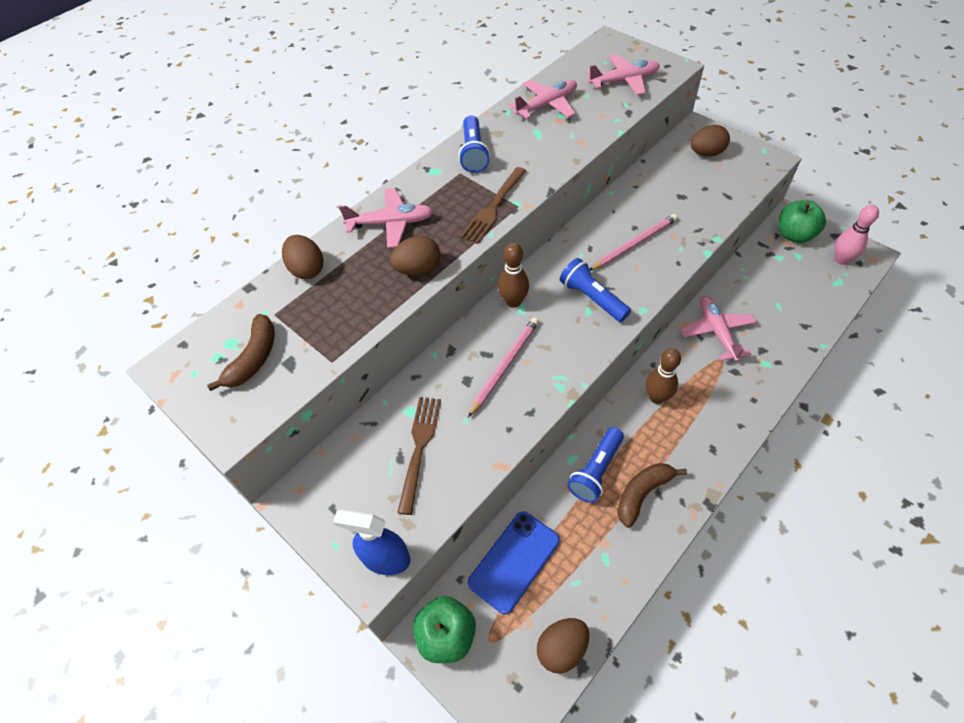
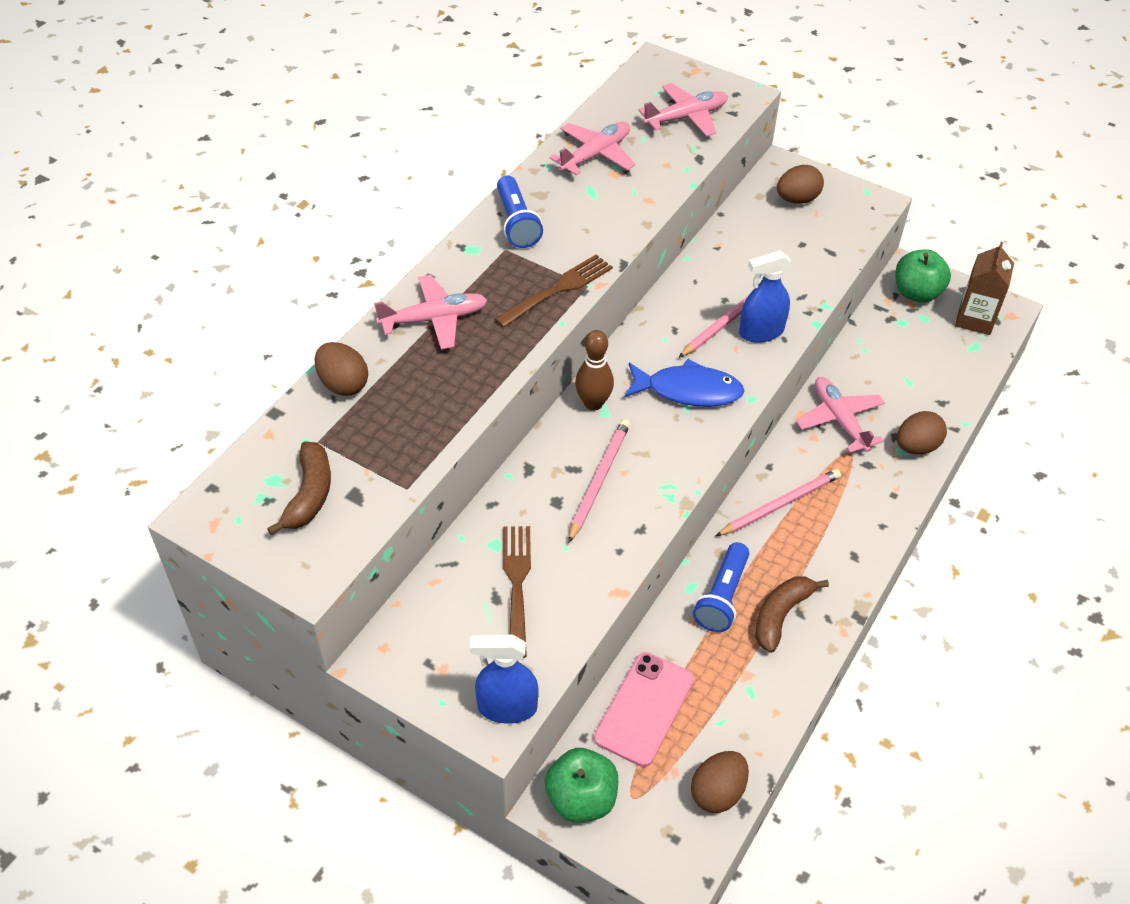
camera: 15 degrees left, 5 degrees down
(418, 269) = (483, 372): brown egg -> brown egg (916, 446)
(493, 207) = (558, 290): brown fork -> brown fork turned 150 degrees counterclockwise
(514, 561) = (644, 709): blue phone -> pink phone
(592, 298) = (688, 390): blue flashlight -> blue fish
(657, 397) = (780, 504): brown bowling pin -> pink pencil
(660, 256) = (761, 332): none -> blue spray bottle
(841, 260) = (975, 319): pink bowling pin -> brown carton

